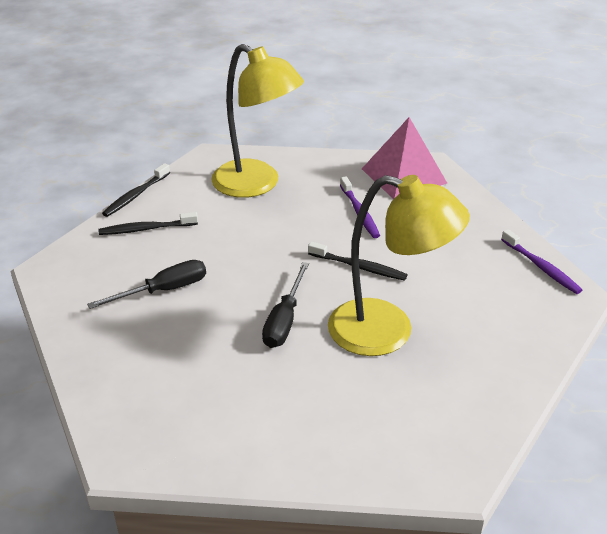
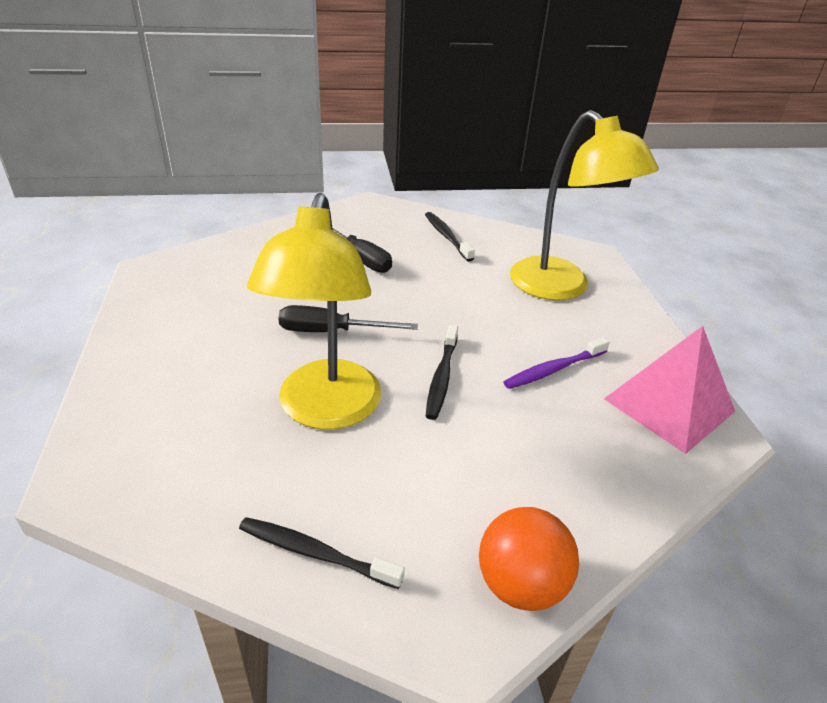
camera: 75 degrees right, 0 degrees up
(136, 195) = (496, 224): black toothbrush -> black toothbrush (315, 553)
(256, 185) = (561, 288): yellow lamp -> yellow lamp turned 60 degrees counterclockwise
(541, 267) = (520, 584): purple toothbrush -> orange ball

